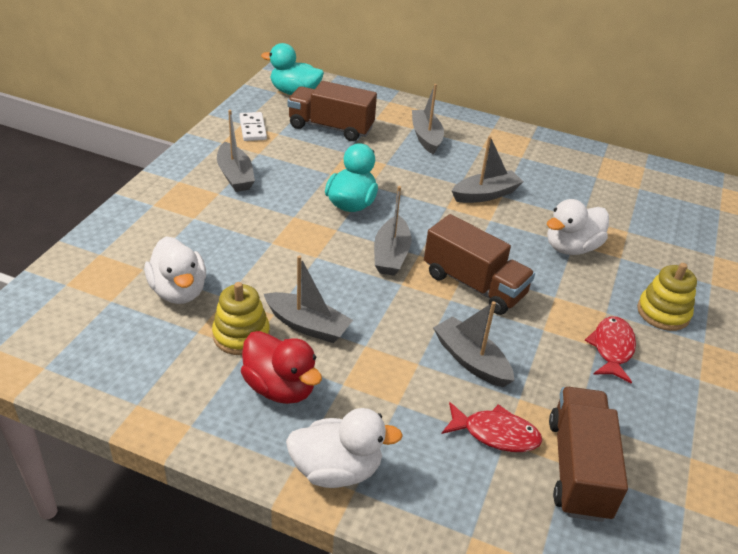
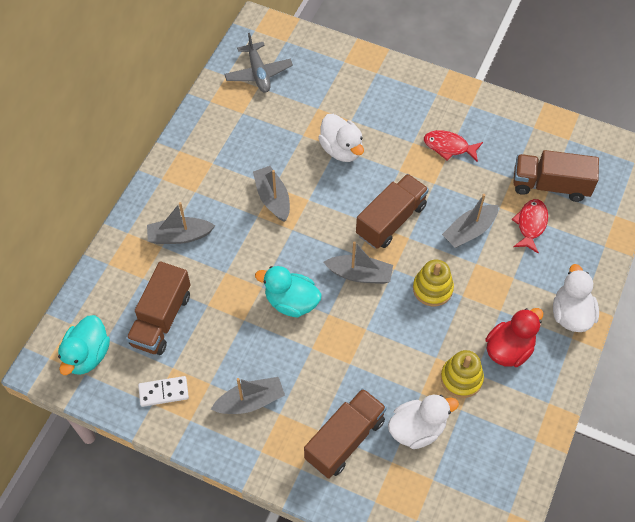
camera: 85 degrees left, 20 degrees up
(178, 235) = (345, 439): none -> brown truck
(307, 325) = (446, 333): grey boat -> none
(659, 188) = (258, 73): none -> grey plane
(663, 313) = (410, 109): yellow stacking toy -> yellow stacking toy (432, 289)

